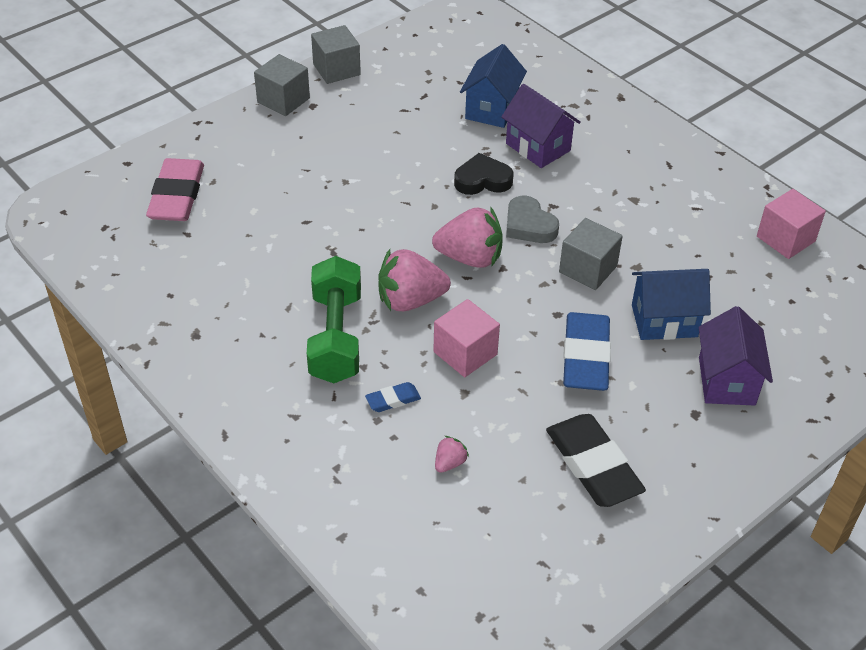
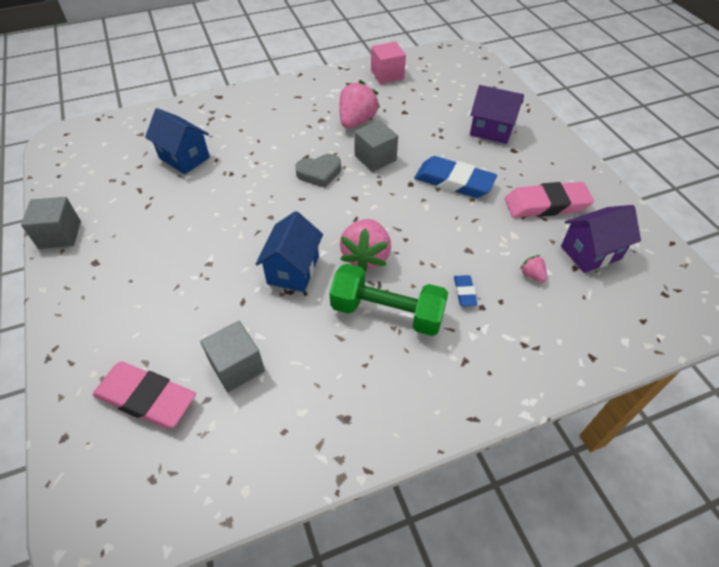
camera: 70 degrees left, 5 degrees up
(283, 100) = (71, 281): grey cube -> grey cube (237, 366)
(465, 353) = (431, 239): pink cube -> none
(470, 258) = (337, 212): pink strawberry -> pink strawberry (356, 121)
(482, 180) = (259, 183): black heart -> none
(538, 147) = (242, 147): purple house -> purple house (590, 252)
(593, 465) = (546, 204): black eraser -> pink eraser
(664, 321) = (434, 139): blue house -> blue house (293, 270)

